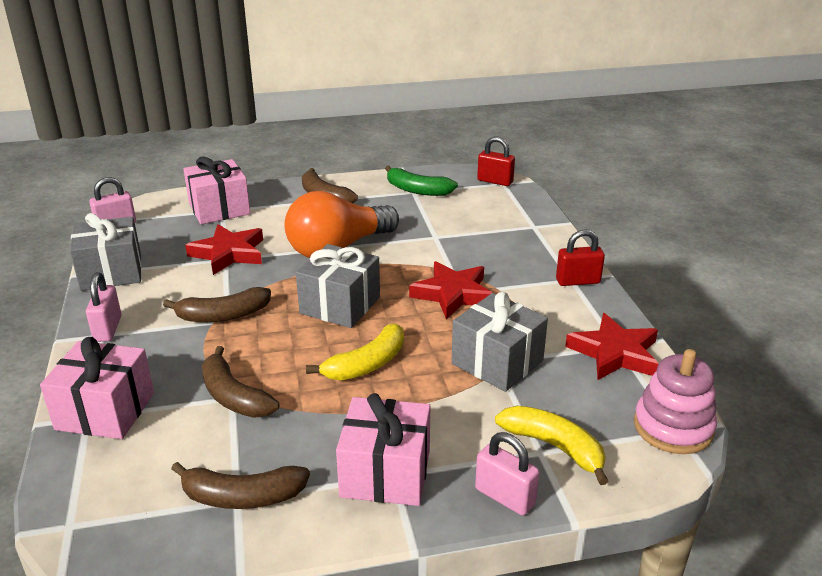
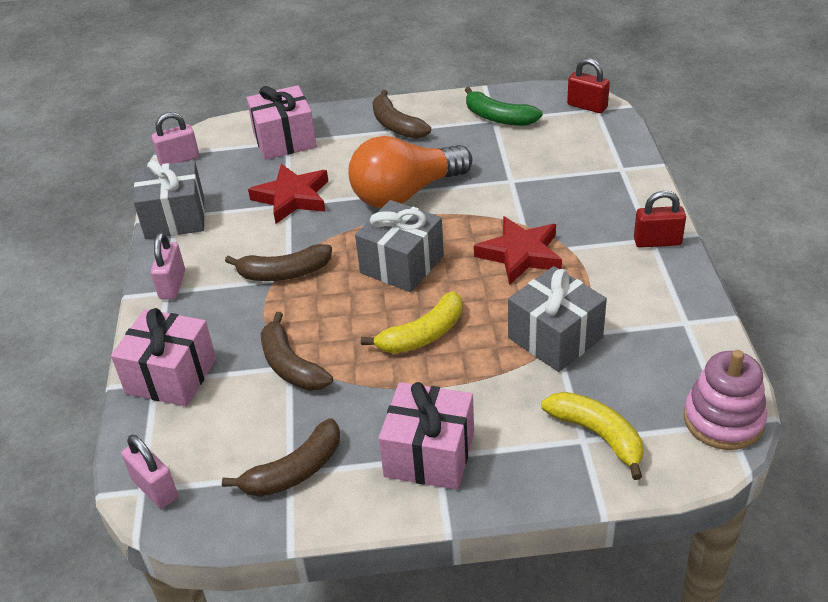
camera: 10 degrees right, 10 degrees up
(242, 497) = (294, 471): brown banana -> brown banana turned 45 degrees counterclockwise
(505, 497) = (540, 485): pink padlock -> pink padlock (155, 488)
(614, 353) = (680, 332): red star -> none

